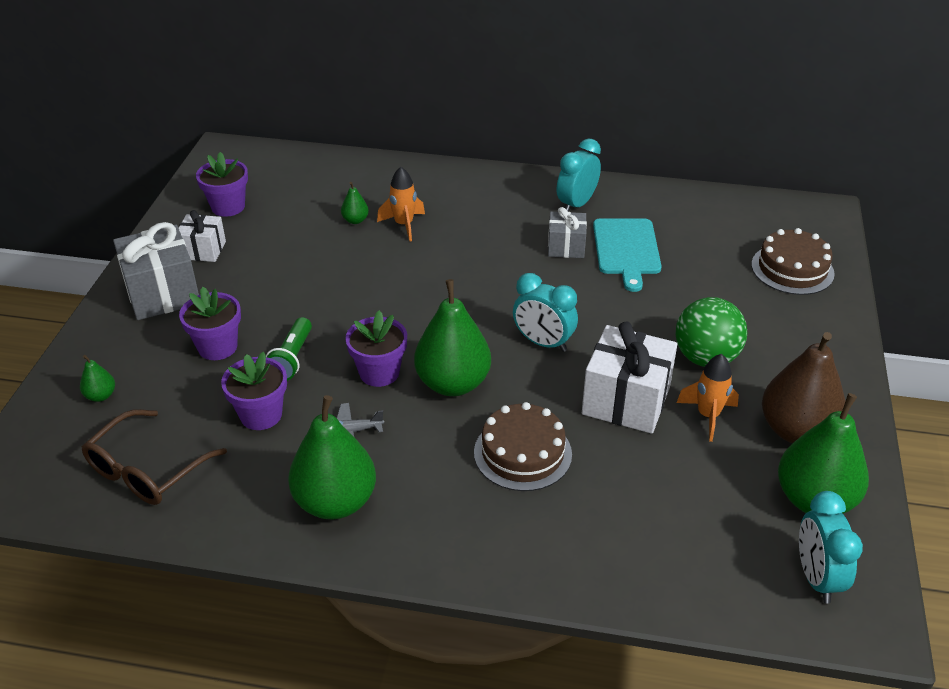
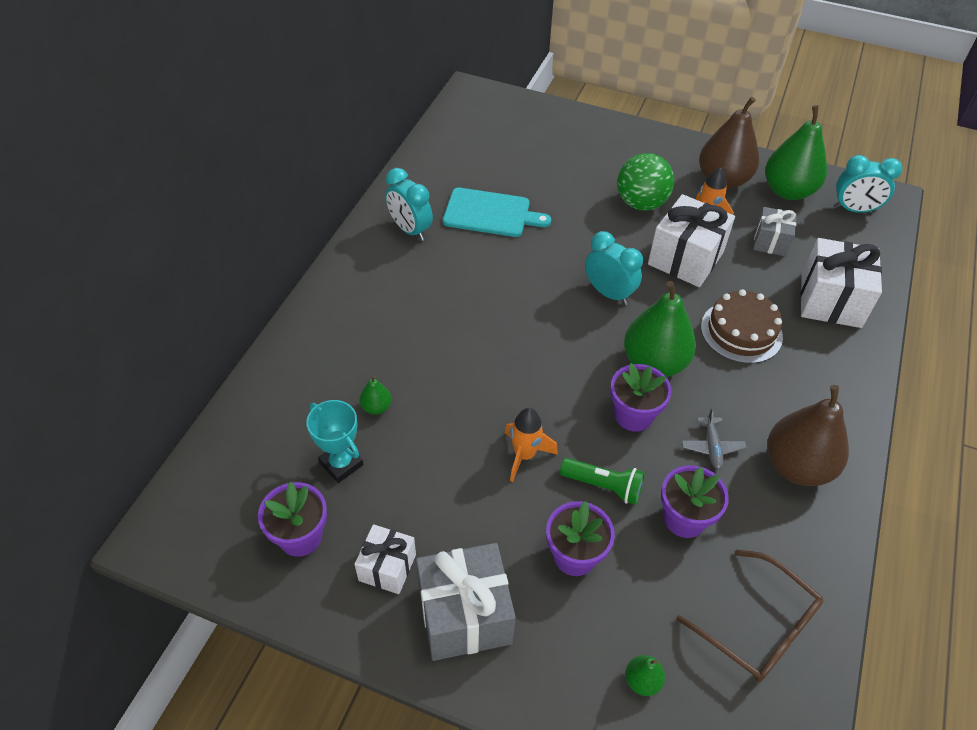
camera: 80 degrees left, 10 degrees up
(295, 213) = (341, 464): none -> turquoise trophy
(335, 502) = (797, 466): green pear -> brown pear
(404, 225) = (400, 365): orange rocket -> orange rocket (524, 455)
(543, 343) = (609, 293): turquoise clock -> turquoise clock turned 90 degrees counterclockwise
(566, 247) = (475, 251): grey gift -> grey gift (770, 242)
(609, 541) = (830, 300): none -> white gift
(792, 269) = (542, 130): brown cake -> none

